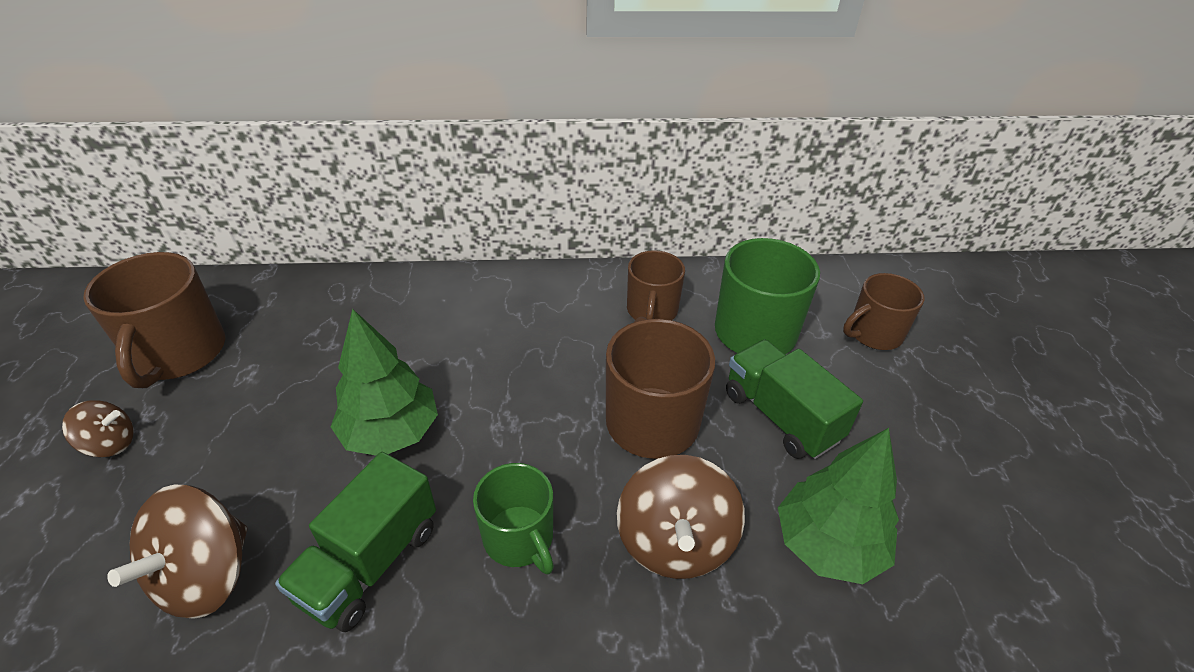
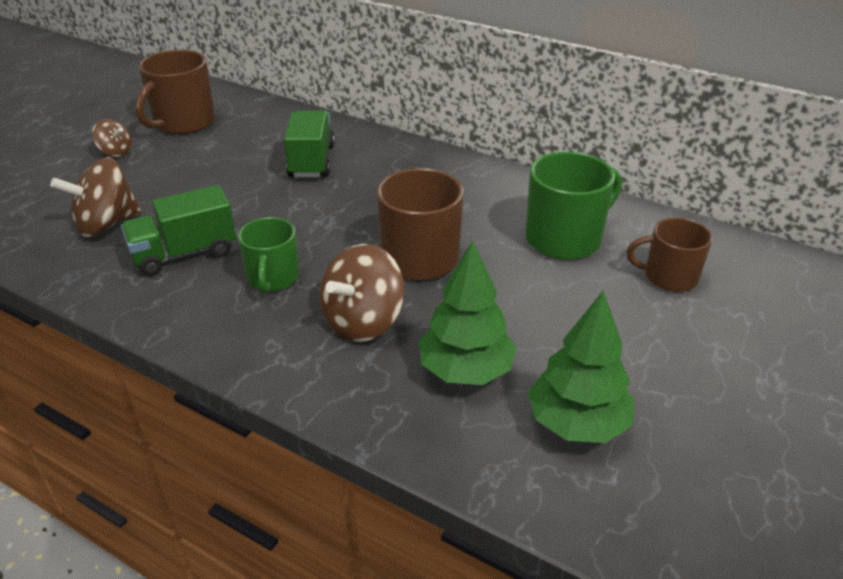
camera: 35 degrees right, 5 degrees down
(391, 433) = (255, 201): green tree -> green tree (577, 423)
(651, 311) = (495, 199): brown mug -> none
(780, 416) = (520, 292): green truck -> green truck (311, 161)

